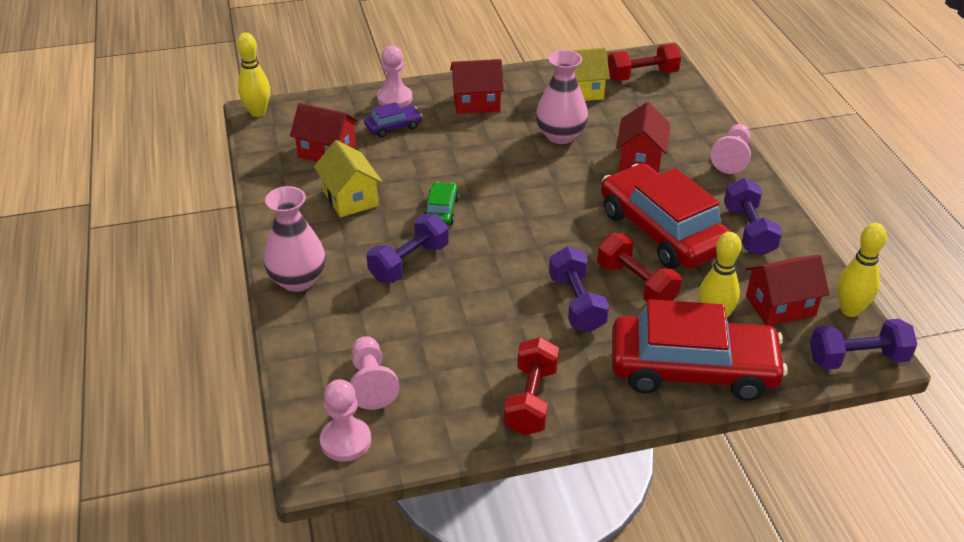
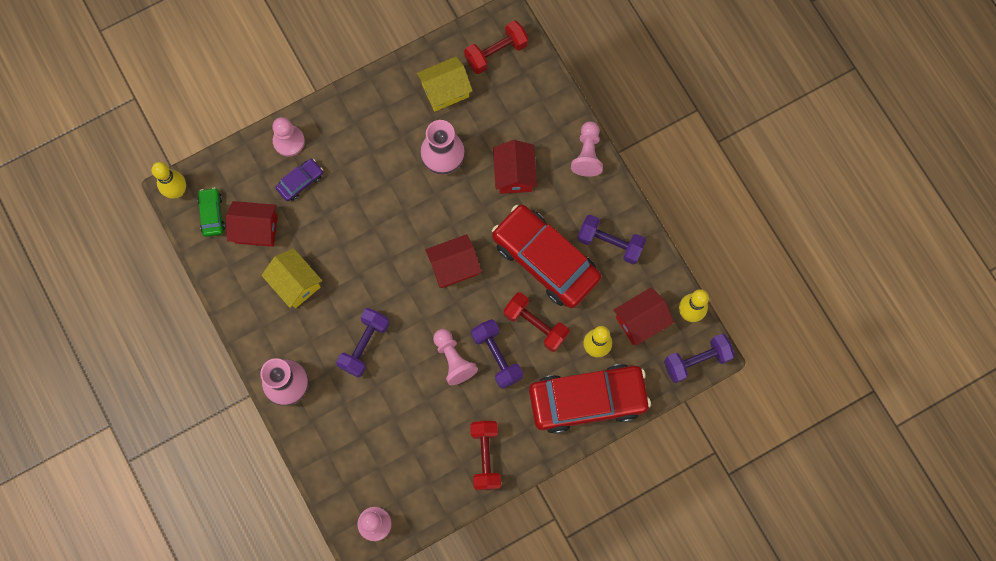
camera: 15 degrees left, 35 degrees up
(371, 383) = (375, 470): pink pawn -> pink pawn (453, 359)
(441, 211) = (371, 280): green car -> green car (212, 214)
(476, 103) = (361, 129): red house -> red house (454, 266)
(748, 231) = (610, 243): purple dumbbell -> purple dumbbell turned 45 degrees counterclockwise

